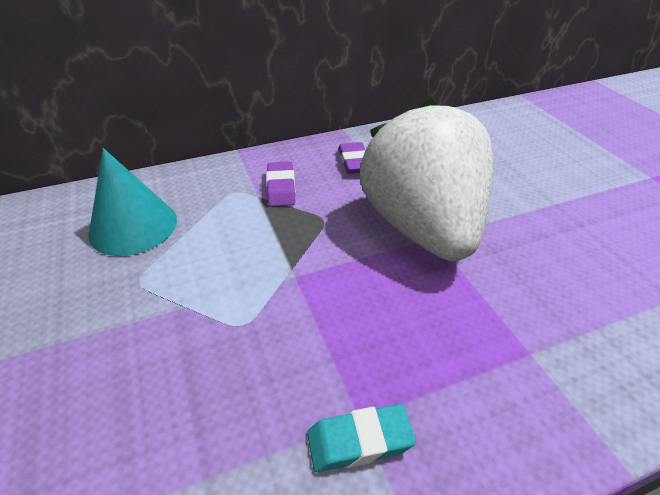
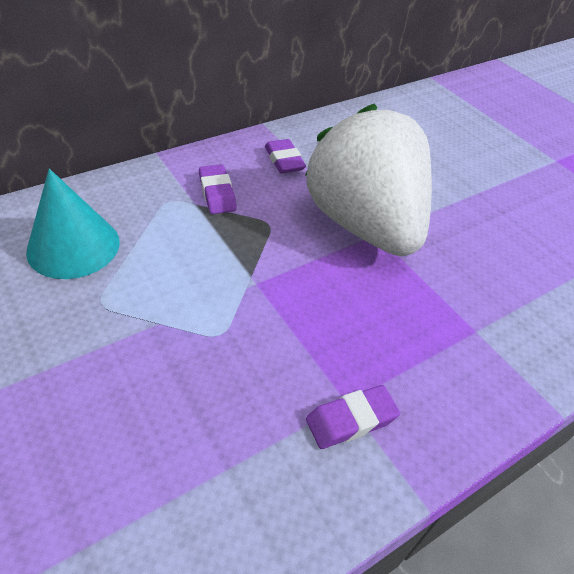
camera: 15 degrees left, 5 degrees up
(359, 441) = (351, 420): turquoise eraser -> purple eraser

